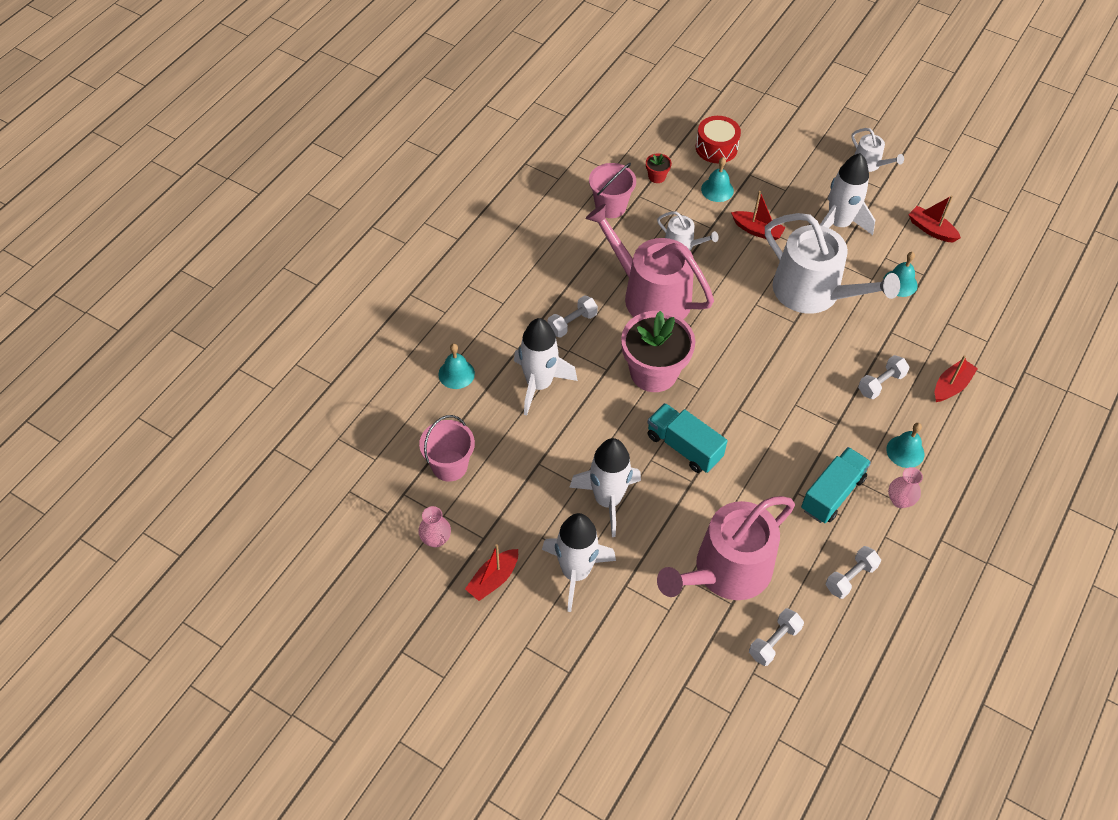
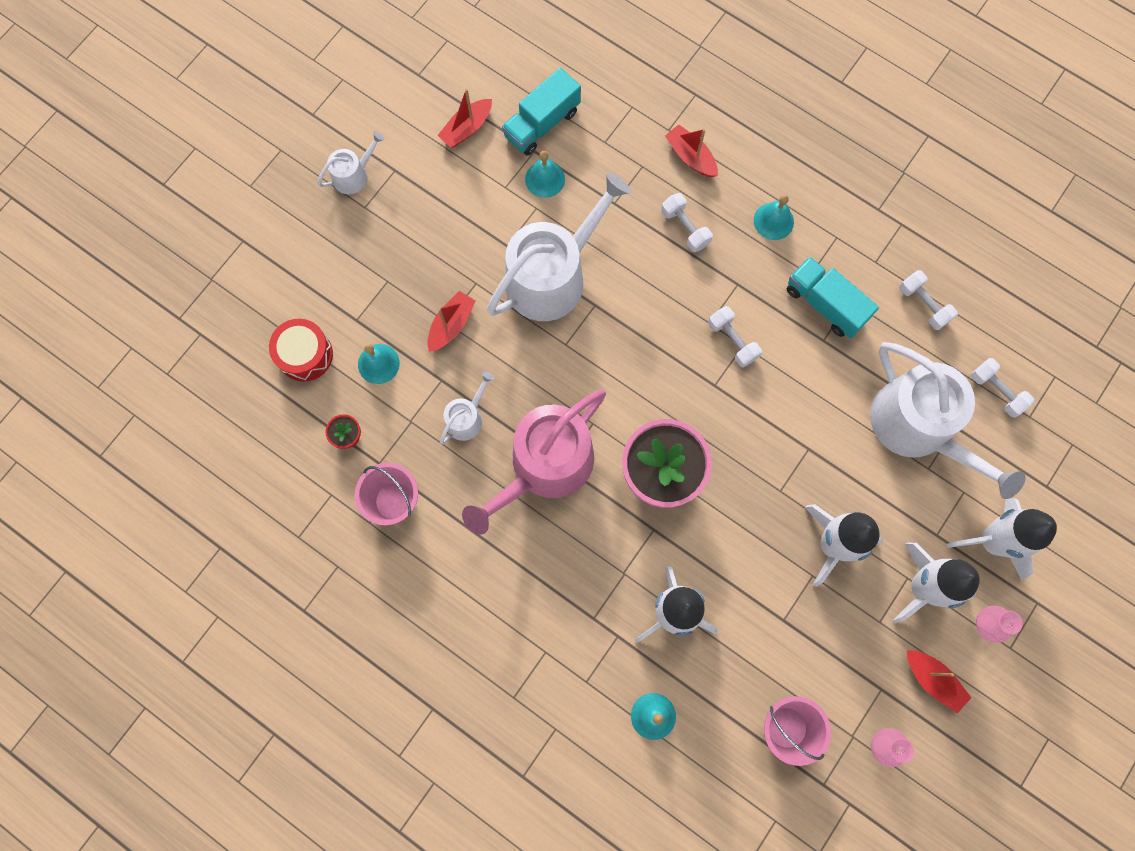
camera: 85 degrees left, 20 degrees up
(572, 323) = (582, 566): white dumbbell -> white dumbbell (732, 341)
(684, 447) = (764, 452): turquoise truck -> turquoise truck (542, 124)
(726, 571) = (918, 427): pink watering can -> white watering can
(838, 224) = (449, 229): white rocket -> white rocket (992, 541)
(900, 500) = (833, 239): pink vase -> pink vase (986, 624)

